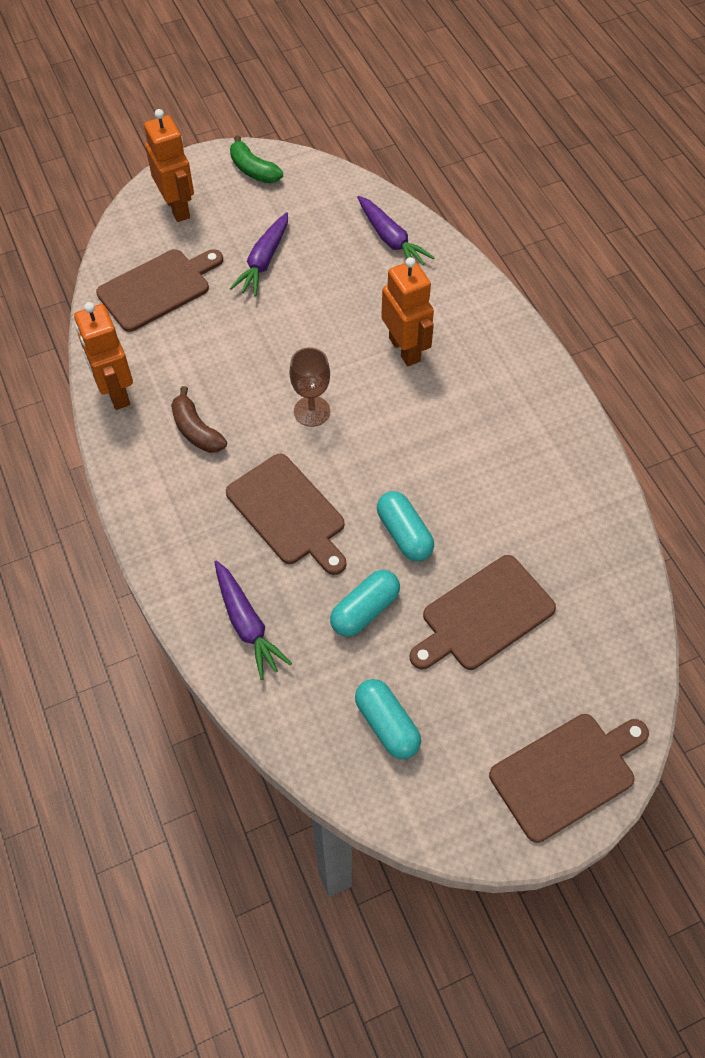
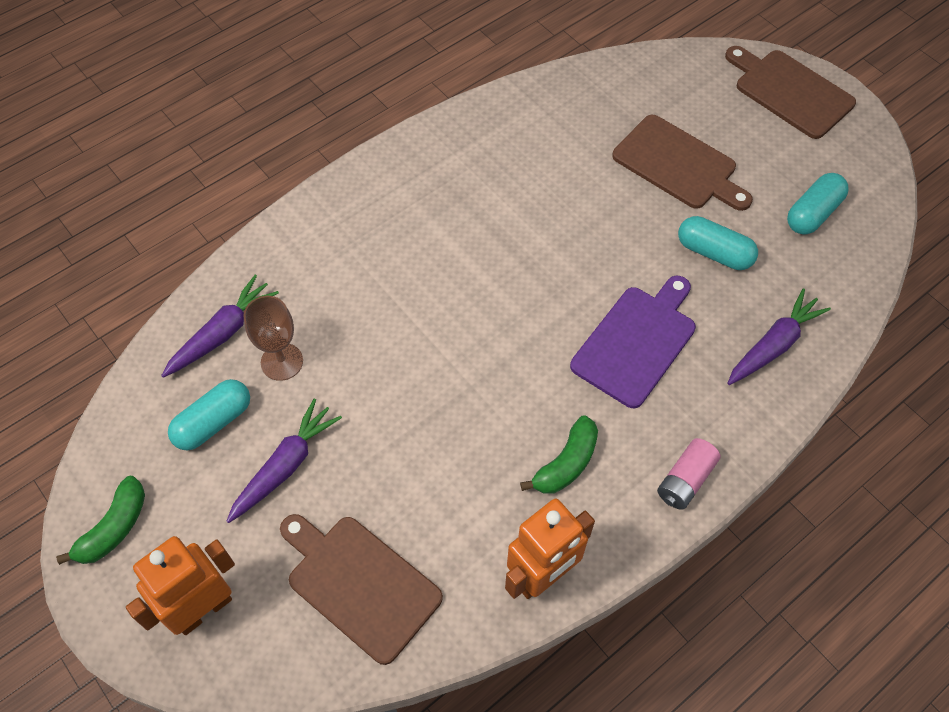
camera: 105 degrees left, 0 degrees up
(148, 508) = (685, 480): none -> pink battery
(196, 430) = (566, 463): brown banana -> green banana
(263, 261) = (285, 466): purple carrot -> purple carrot turned 60 degrees counterclockwise
(288, 512) = (636, 342): brown cutting board -> purple cutting board
(312, 411) = (502, 353): brown goblet -> brown goblet (282, 362)
(404, 534) = (620, 239): turquoise capsule -> turquoise capsule (213, 422)
(405, 349) = (390, 284): orange robot -> none

